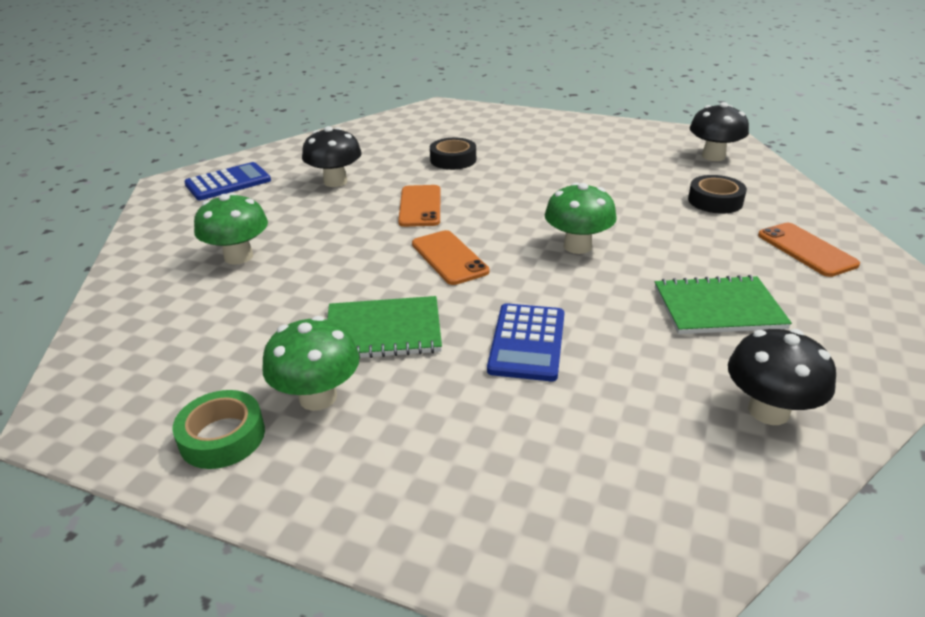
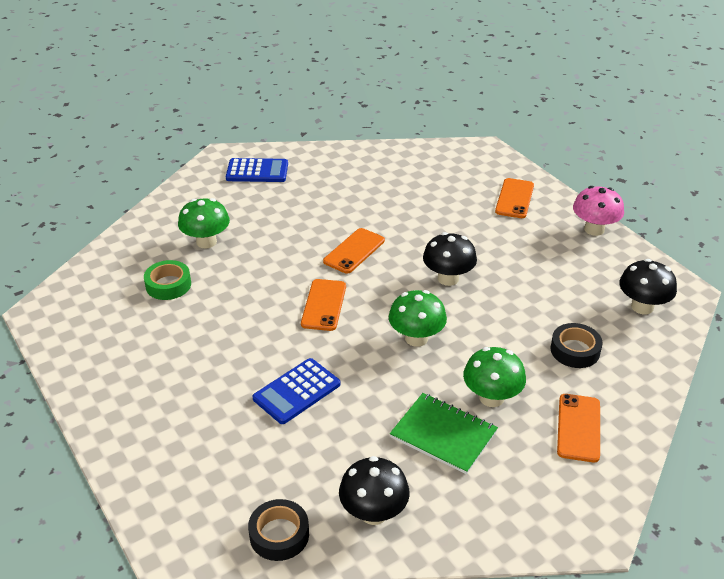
camera: 35 degrees right, 5 degrees up
(222, 437) = (95, 361): green tape -> green tape (168, 285)
(318, 397) = (156, 364): green mushroom -> green mushroom (491, 398)
(335, 182) = (323, 201): black mushroom -> black mushroom (448, 278)
(383, 331) = (229, 340): green notebook -> none
(453, 160) = (427, 215): black tape -> black tape (279, 535)
(512, 126) = (514, 198): none -> orange phone
(602, 125) = (594, 229): none -> pink mushroom

